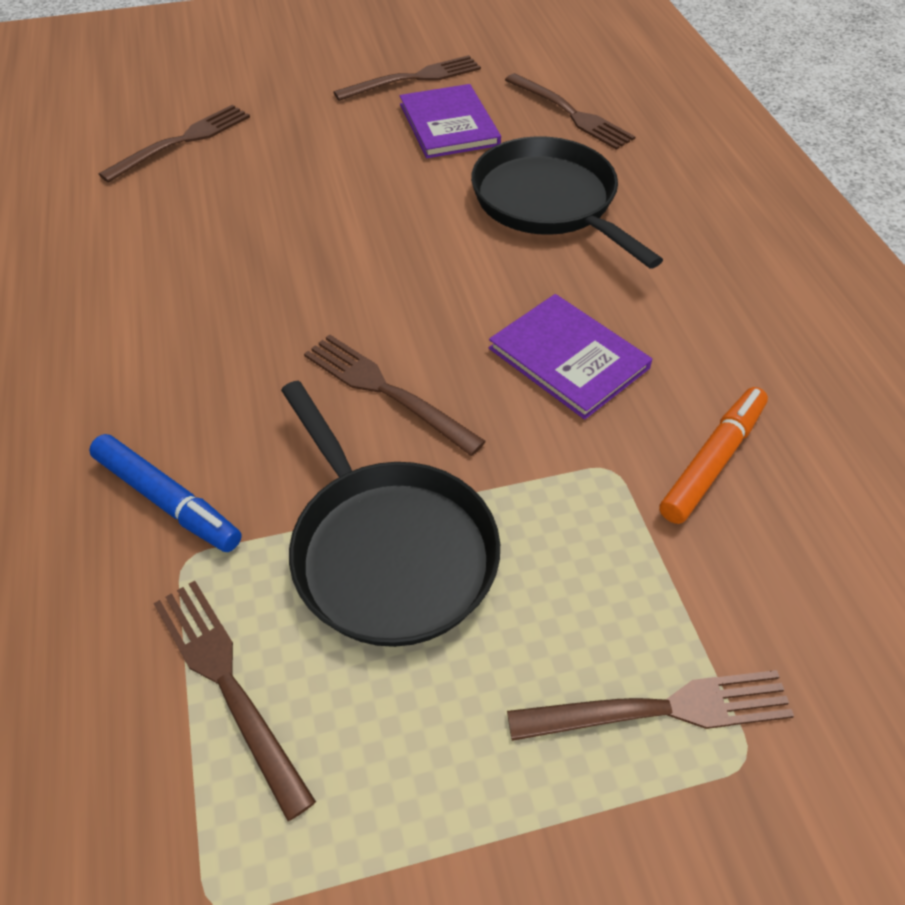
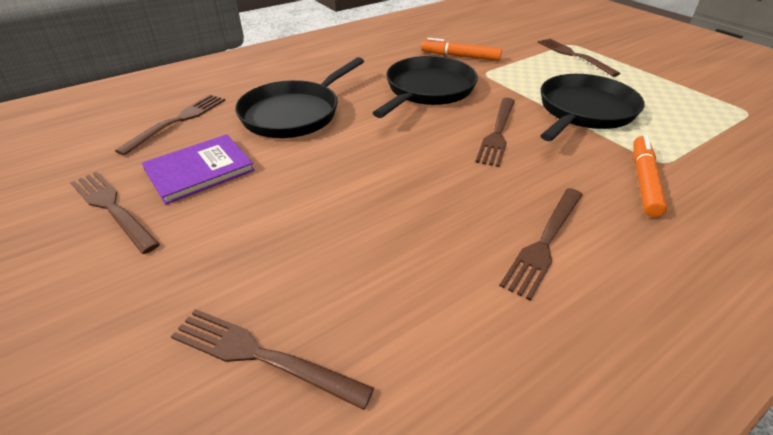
camera: 110 degrees left, 10 degrees down
(167, 501) = (644, 181): blue marker -> orange marker
(226, 682) = (689, 132): brown fork -> brown fork (544, 243)
(568, 358) = (428, 90): purple book -> black pan

